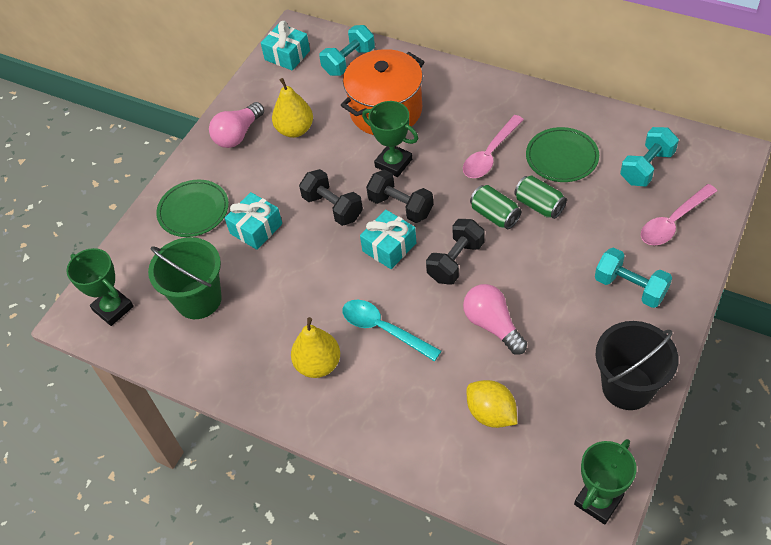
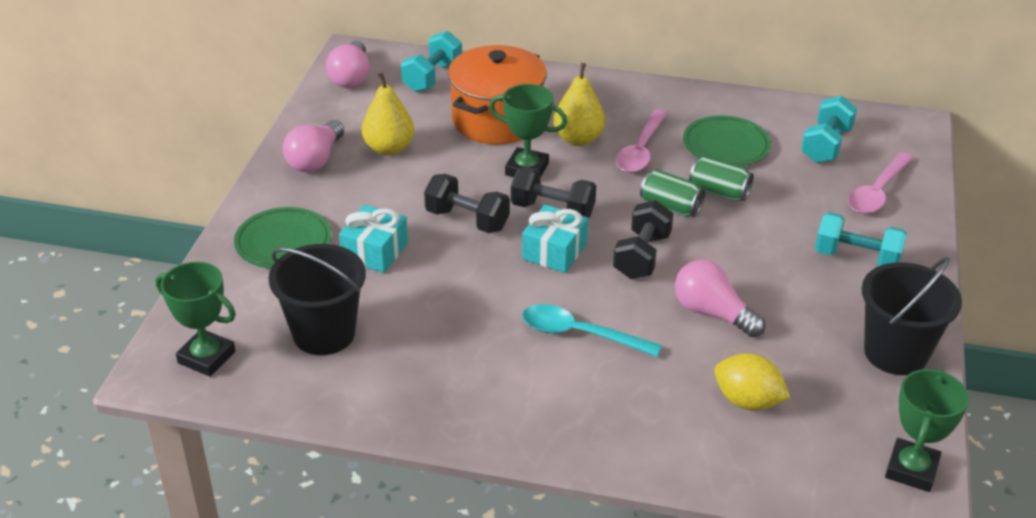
camera: 20 degrees left, 15 degrees down
(198, 300) = (324, 333): green bucket -> black bucket
(287, 55) = (351, 77): turquoise gift -> pink light bulb
(318, 364) = (510, 381): yellow pear -> yellow pear (578, 139)

